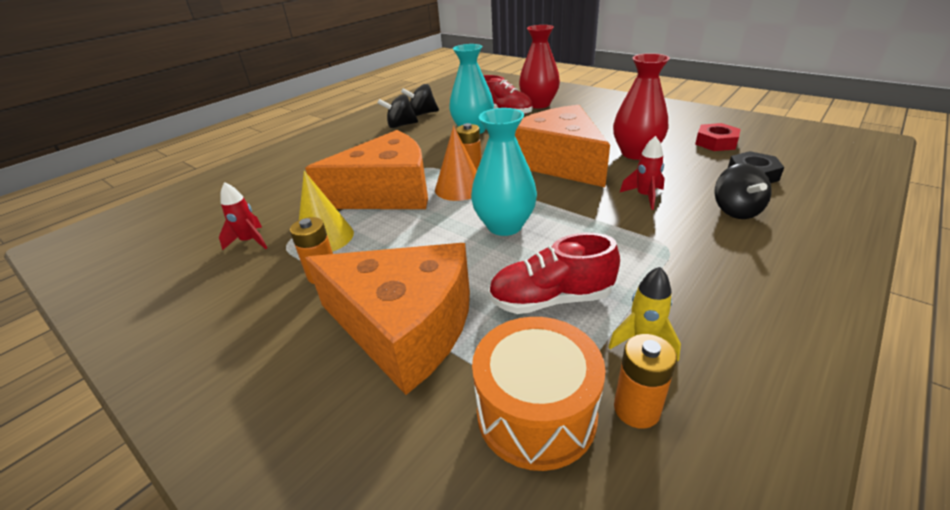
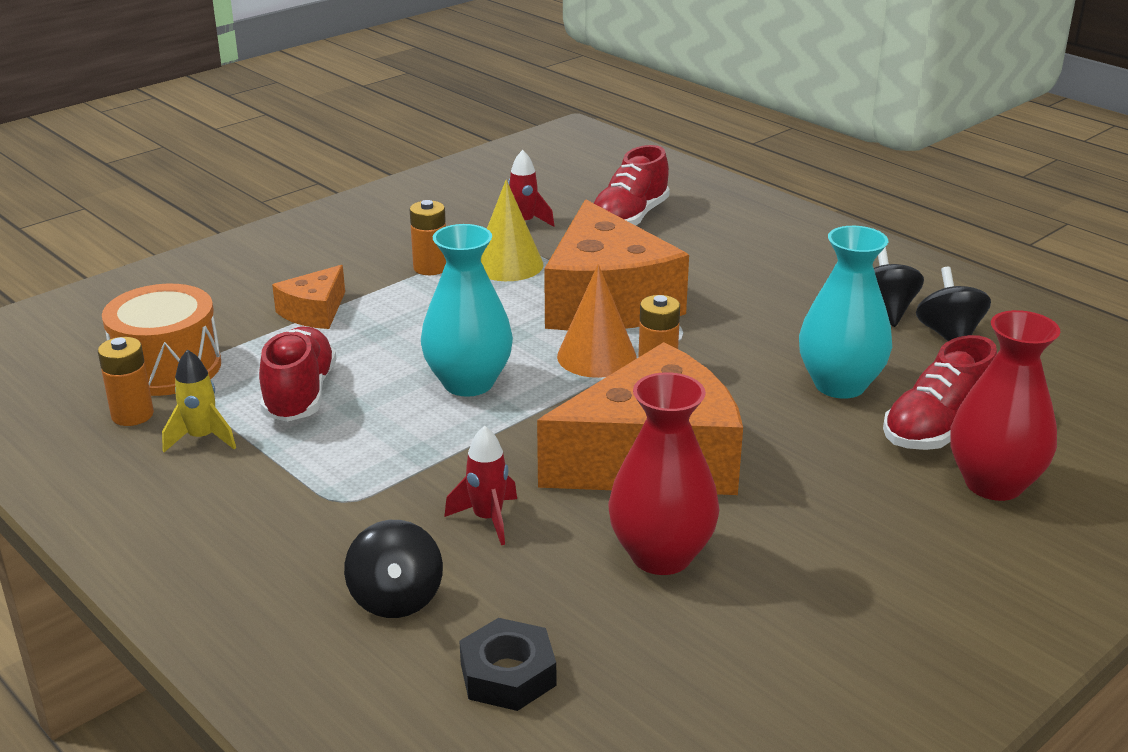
camera: 95 degrees right, 5 degrees down
(261, 199) = (629, 218): none -> red shoe
(405, 328) = (314, 312): orange cheese -> orange cheese, size x0.47
(716, 142) = (679, 686): red nut -> none
(736, 211) = (396, 599): black spinning top -> black spinning top turned 105 degrees counterclockwise

